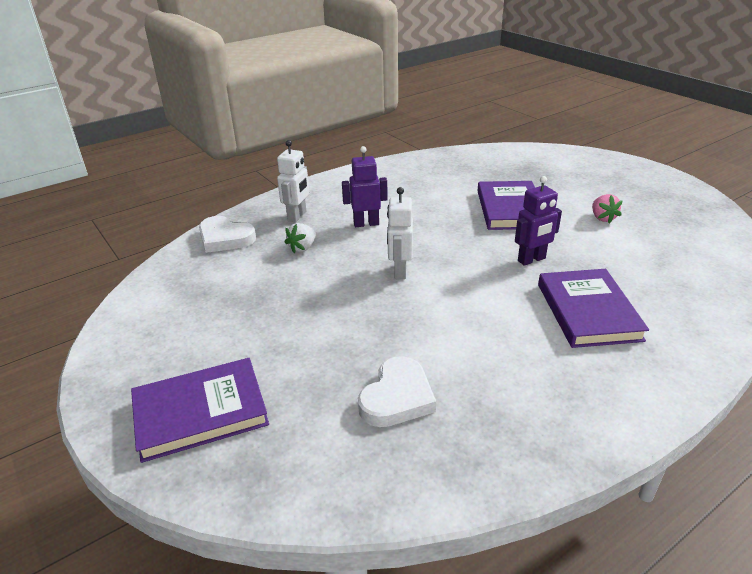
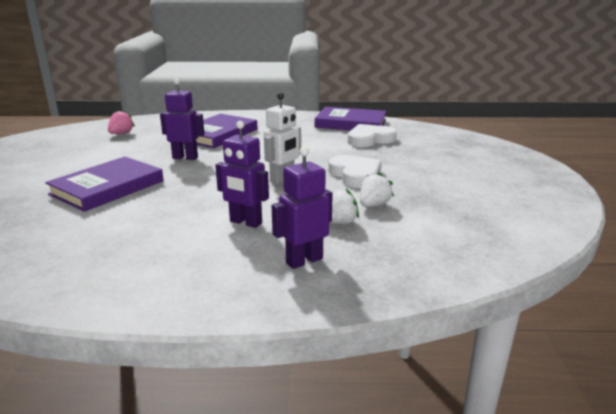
camera: 145 degrees left, 10 degrees down
(200, 412) = (487, 161): purple book -> purple book (351, 123)
(225, 238) = (418, 265): white heart -> white heart (355, 175)
(290, 274) = (373, 205): none -> white strawberry
(297, 216) = (304, 260): white robot -> purple robot
(602, 218) = (76, 160): pink strawberry -> pink strawberry (121, 133)

